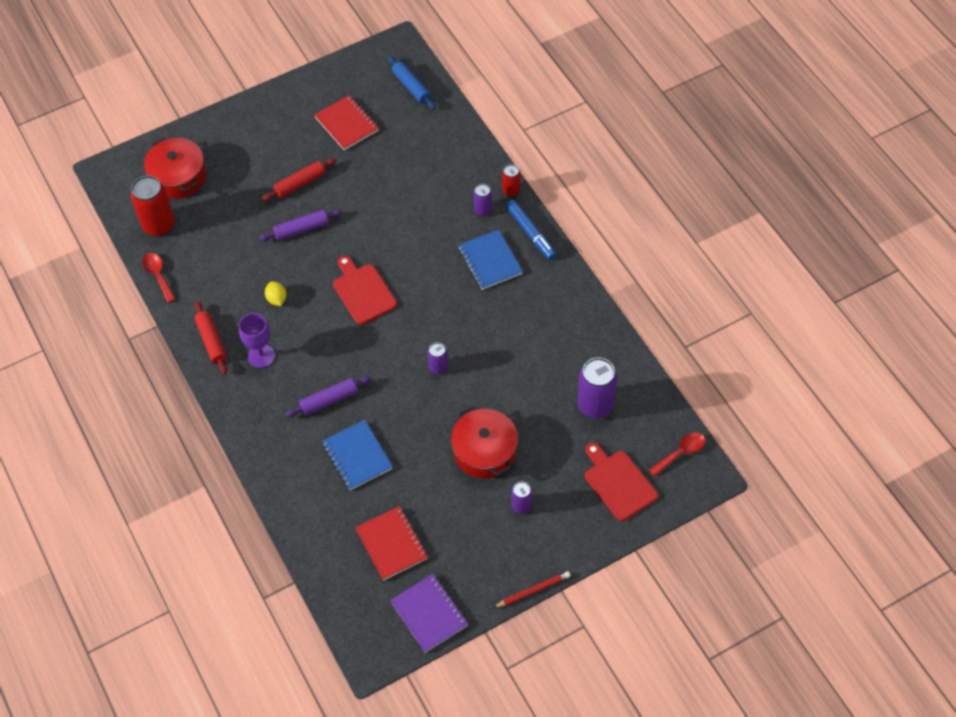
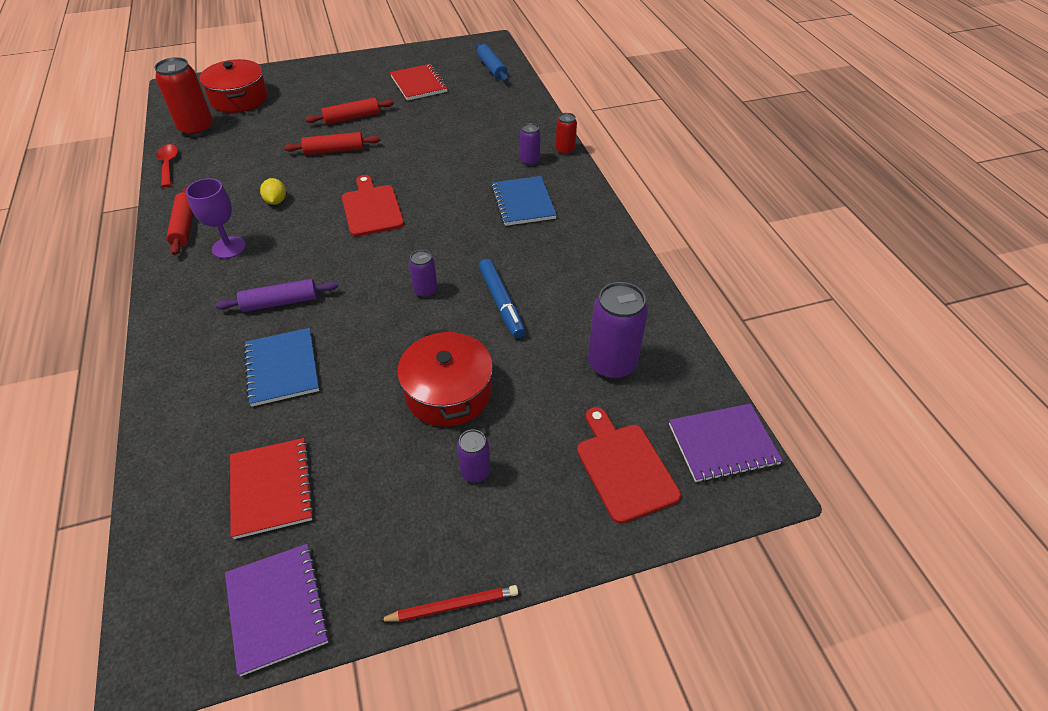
camera: 10 degrees right, 10 degrees down
(301, 229) = (334, 150): purple rolling pin -> red rolling pin
(530, 233) = (576, 186): blue marker -> blue marker (501, 303)
(681, 453) = (723, 444): red spoon -> purple notebook

